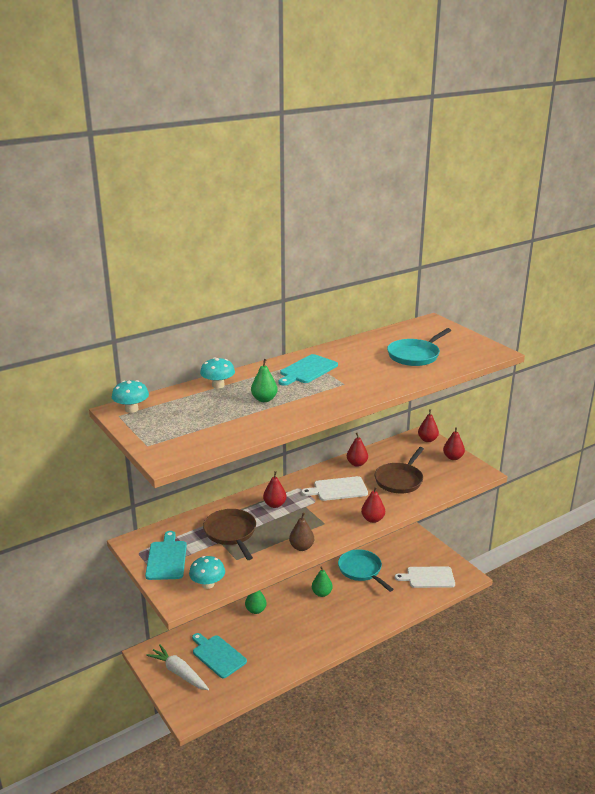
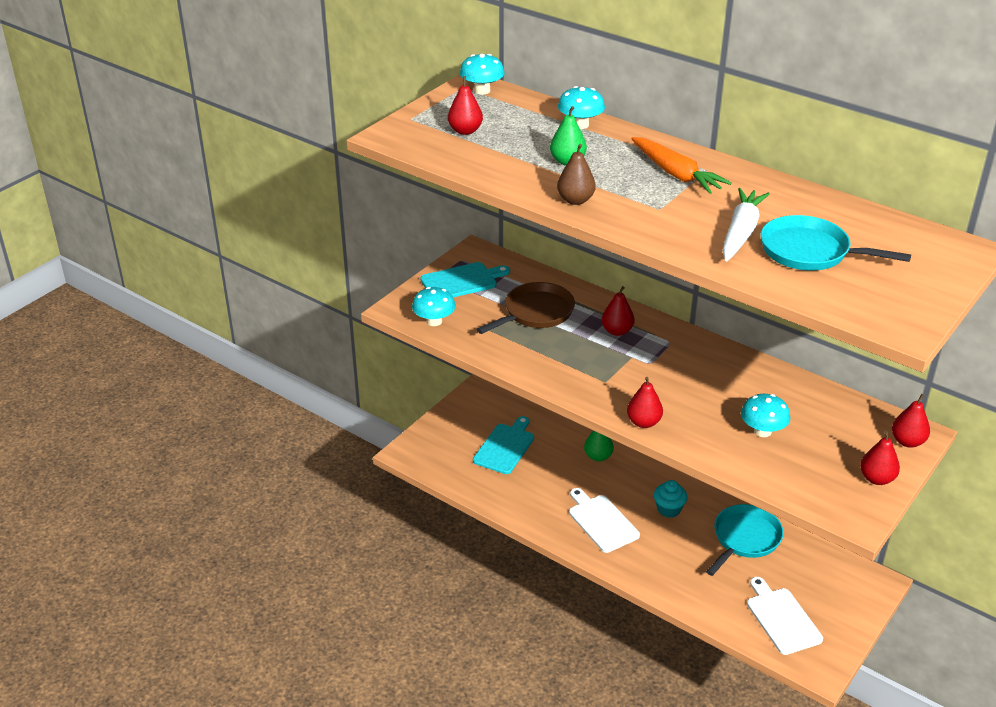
camera: 70 degrees right, 10 degrees up
(179, 672) = (463, 425): white carrot -> white carrot (740, 232)
(301, 547) = (542, 373): brown pear -> brown pear (575, 200)
(307, 370) = (676, 174): turquoise cutting board -> orange carrot
(321, 593) = (668, 509): green pear -> turquoise cupcake
(338, 489) = (692, 376): white cutting board -> white cutting board (601, 521)
(357, 464) = (772, 381): red pear -> red pear (465, 131)
(400, 480) = (762, 431): brown pan -> turquoise mushroom

